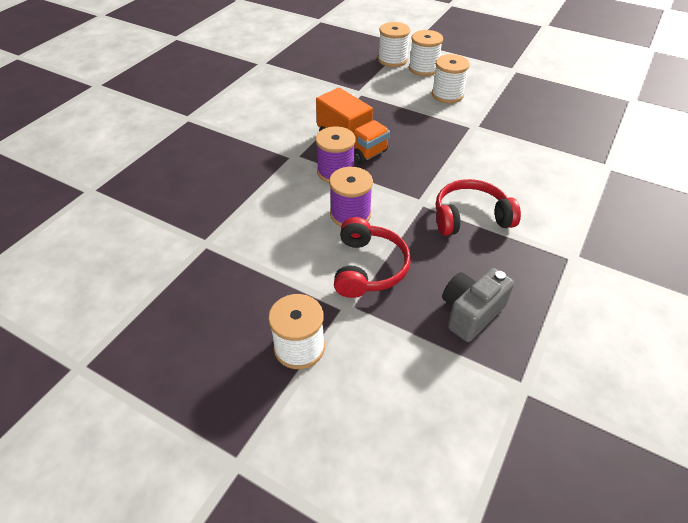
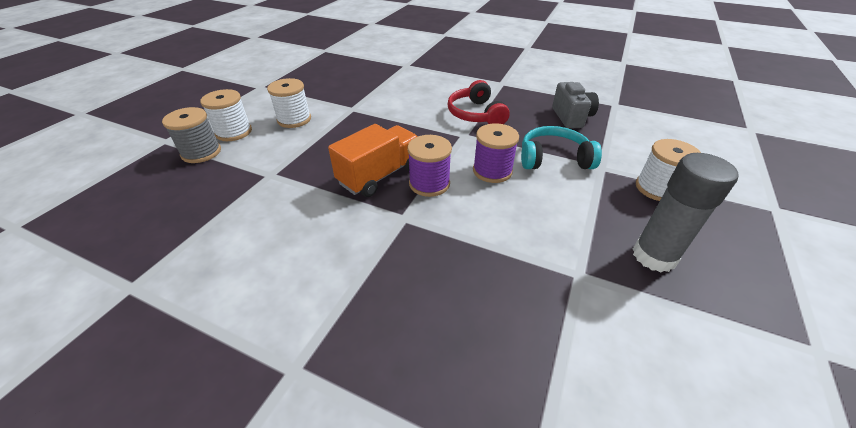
camera: 95 degrees left, 5 degrees down
(206, 300) = (654, 256): none -> grey glue stick
(368, 267) = (553, 158): red headphones -> turquoise headphones
(392, 60) = (201, 152): white spool -> grey spool
(470, 313) = (571, 117): grey camera -> grey camera turned 135 degrees counterclockwise

